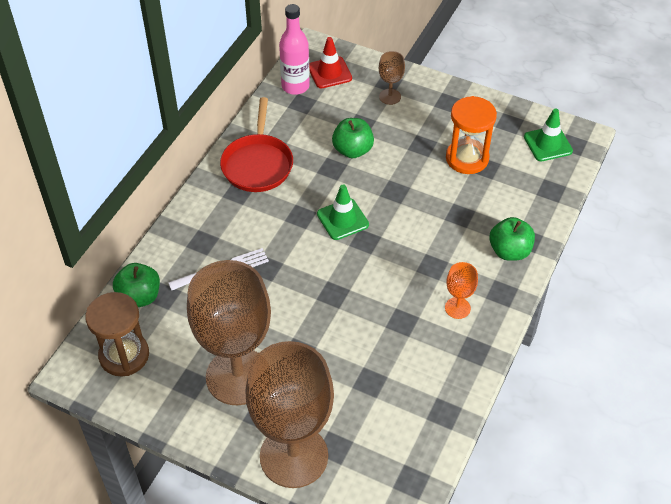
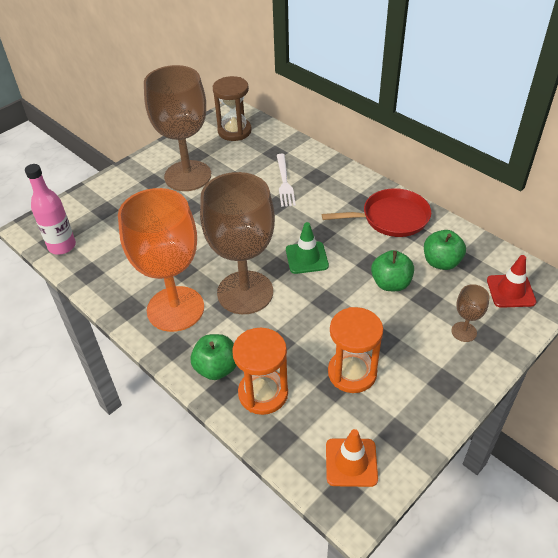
camera: 110 degrees right, 5 degrees down
(139, 297) = (279, 142): green apple -> green apple (441, 262)
(257, 164) = (391, 218): red pan -> red pan turned 150 degrees clockwise
(294, 456) = (112, 190): brown goblet -> brown goblet (245, 292)
(295, 86) = (492, 261): pink bottle -> pink bottle (62, 246)
(457, 308) = (175, 309): orange goblet -> orange goblet, size x2.41
(517, 211) = (263, 393): none -> orange hourglass
(548, 144) = (351, 462): green traffic cone -> orange traffic cone

